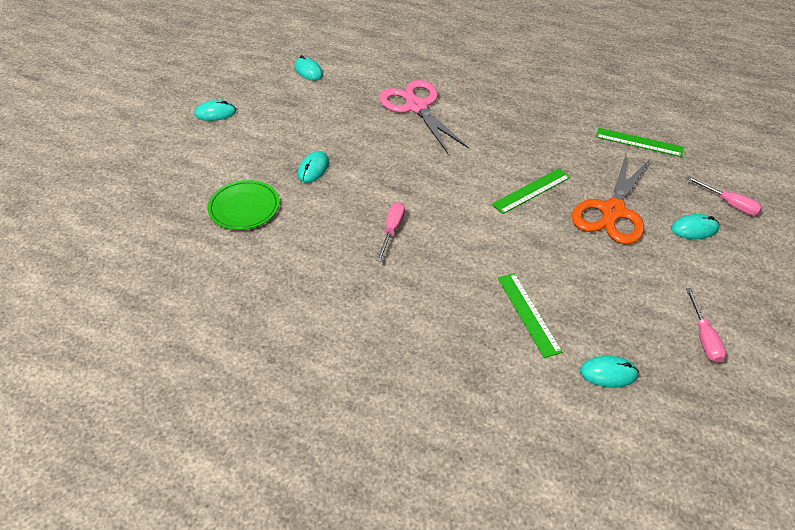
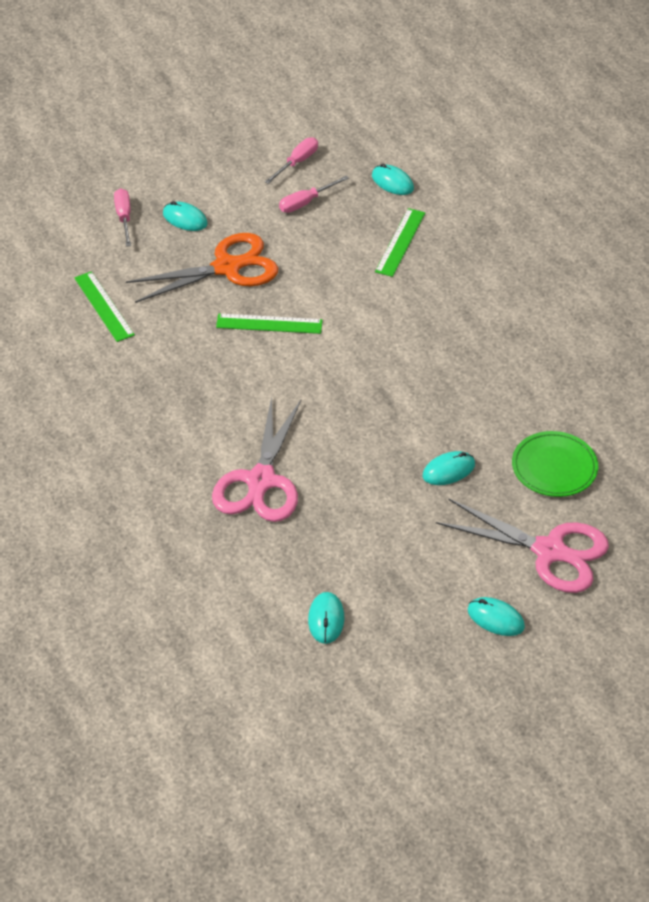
camera: 140 degrees left, 0 degrees up
(209, 159) = (549, 551): none -> pink scissors
(392, 230) = (435, 363): pink screwdriver -> pink screwdriver (306, 202)

